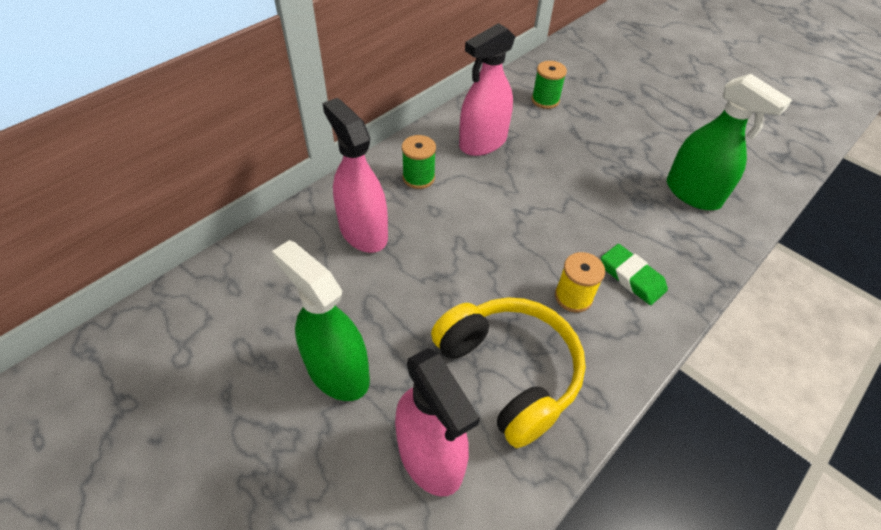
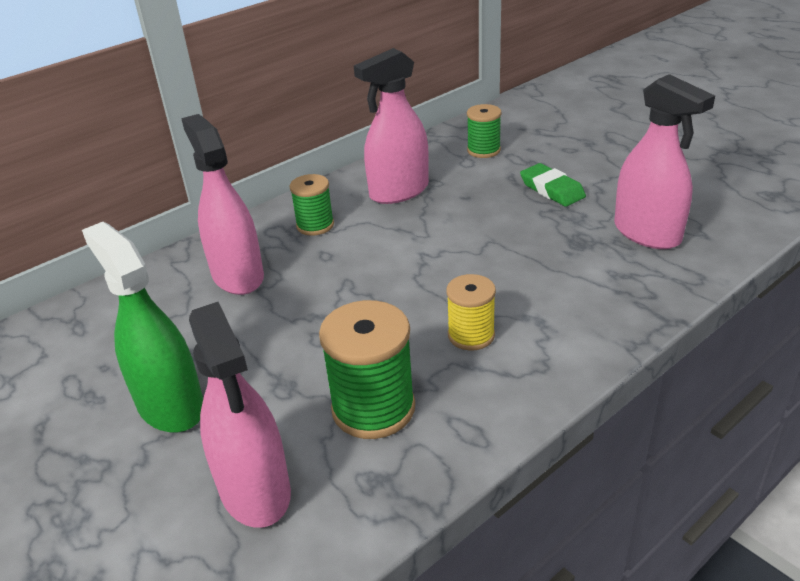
camera: 10 degrees right, 15 degrees down
(509, 372) = (373, 408): yellow headphones -> green spool
(631, 277) = (549, 316): green eraser -> green eraser (552, 189)
(693, 193) = (647, 233): green spray bottle -> pink spray bottle

